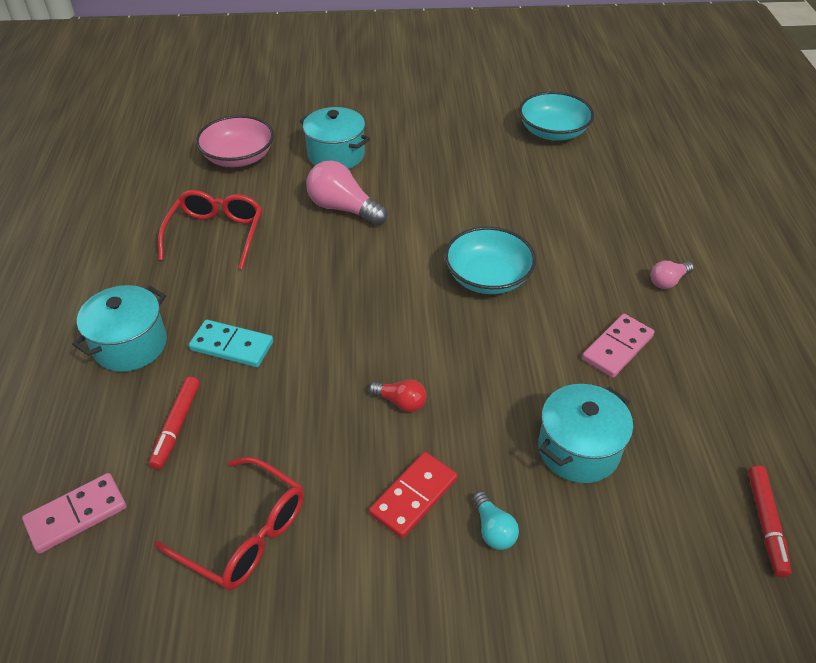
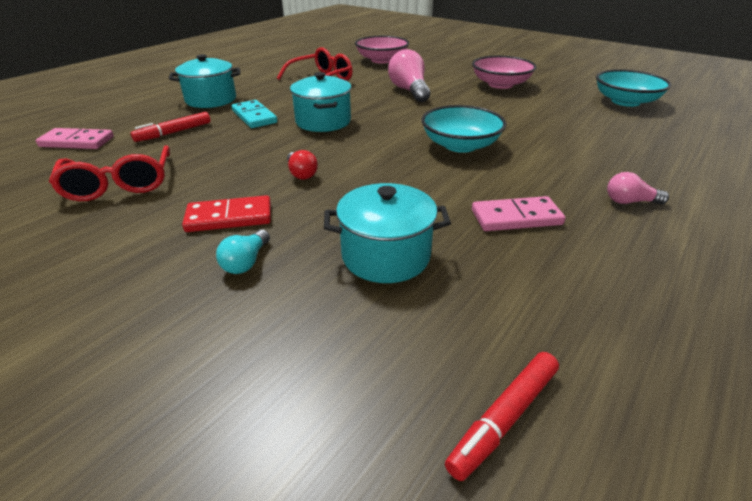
camera: 40 degrees right, 10 degrees down
(336, 155) = (440, 72): turquoise pot -> turquoise pot (323, 122)
(421, 152) = (500, 84): none -> pink bowl

